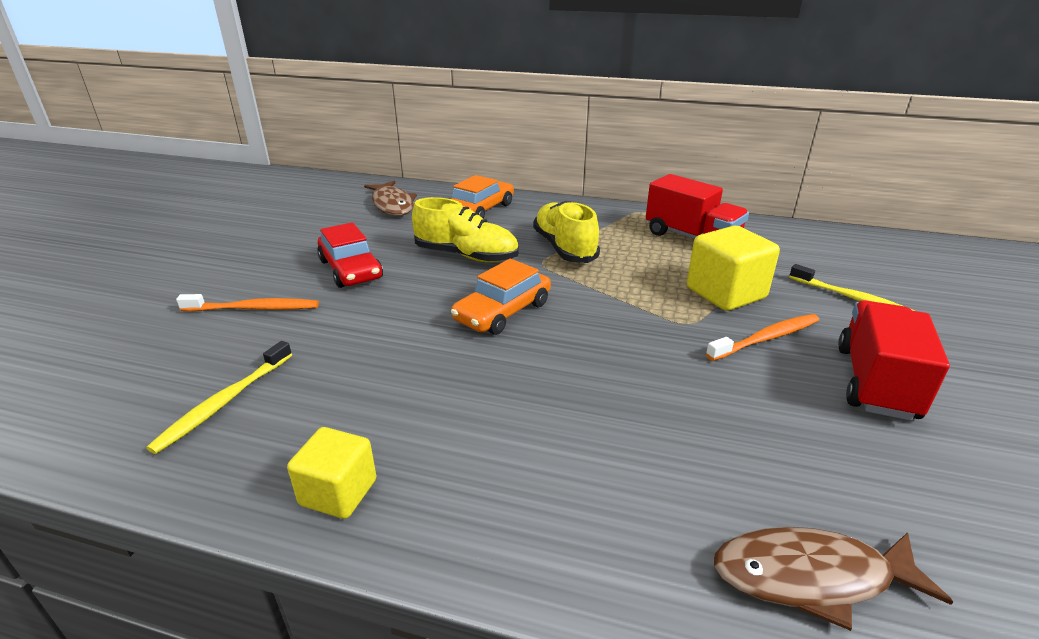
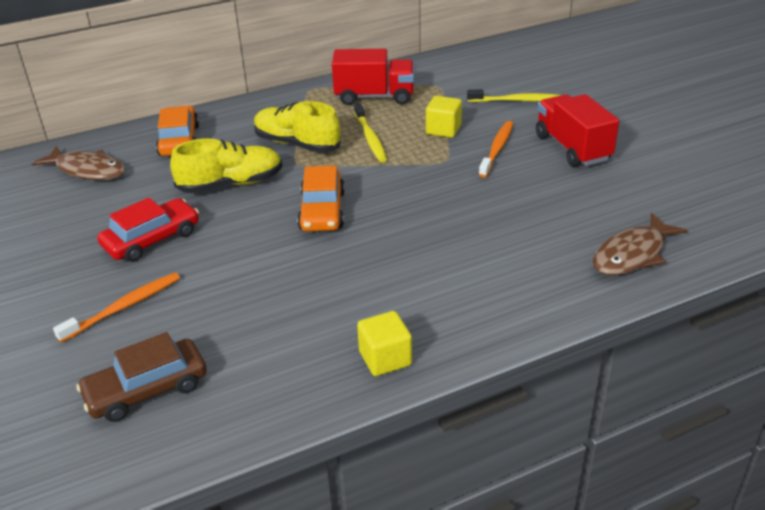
camera: 40 degrees left, 5 degrees up
(156, 382) = (147, 389): none -> brown car
(223, 403) = (226, 368): yellow toothbrush -> yellow toothbrush (370, 138)
(350, 269) = (152, 239): red car -> red car turned 60 degrees counterclockwise
(725, 293) = (443, 130): yellow cube -> yellow cube, size x0.64

